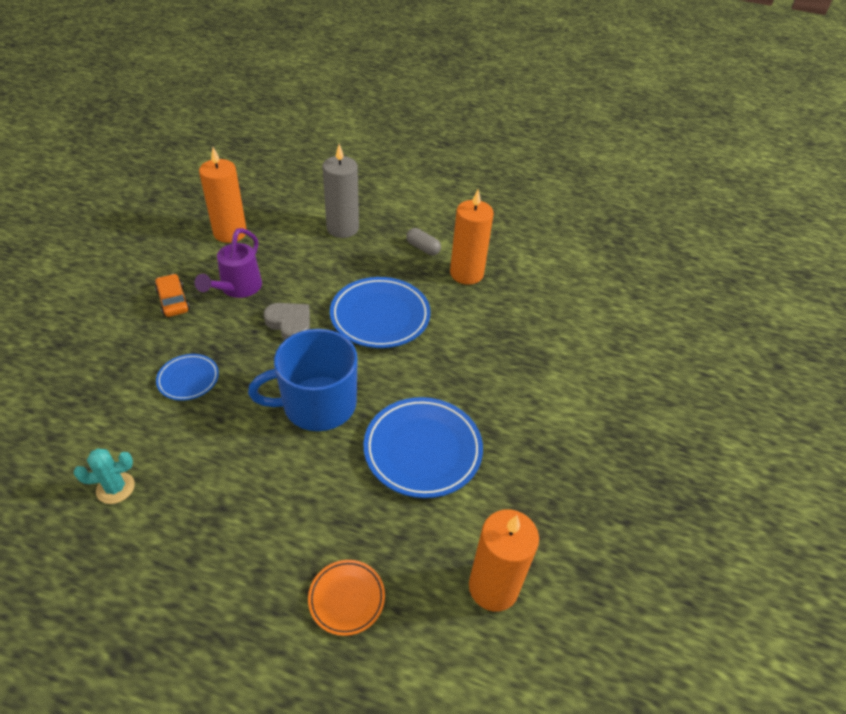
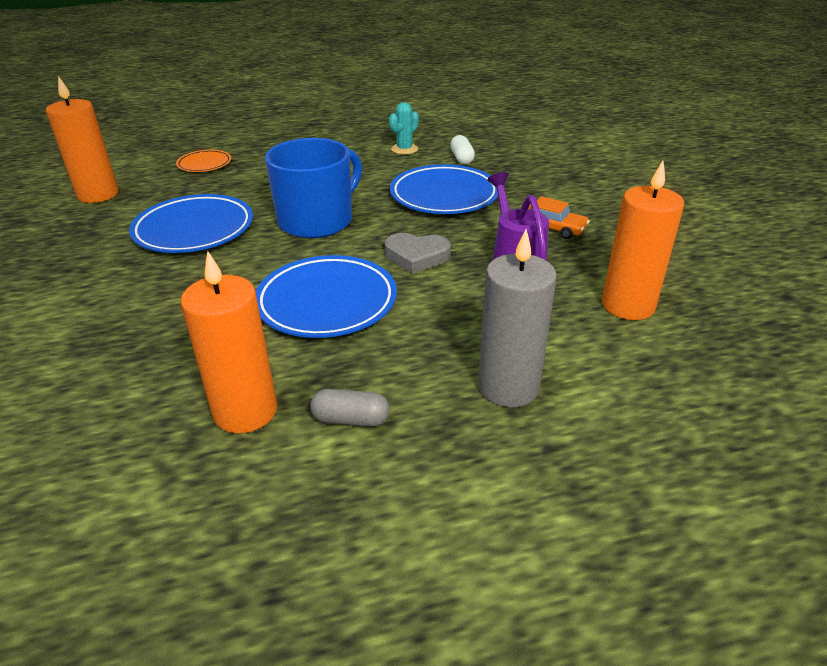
camera: 150 degrees right, 10 degrees down
(93, 431) = (462, 158): none -> white capsule
(188, 379) = (444, 196): blue plate -> blue plate, size x1.85

